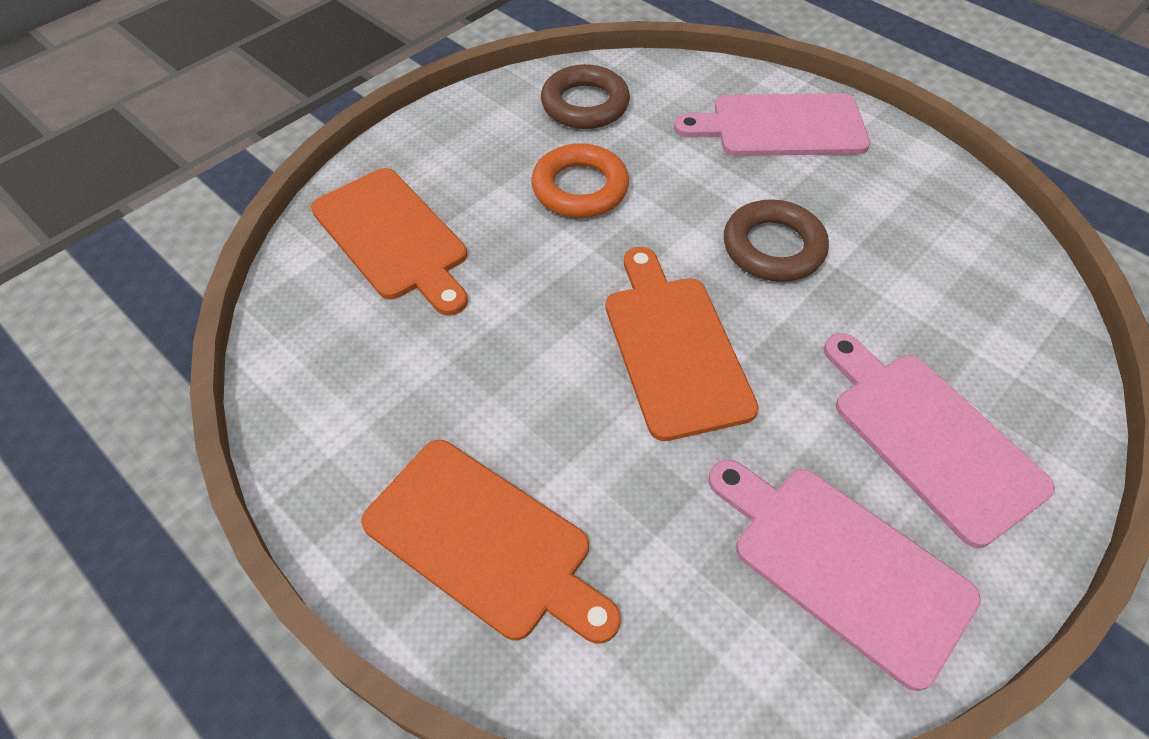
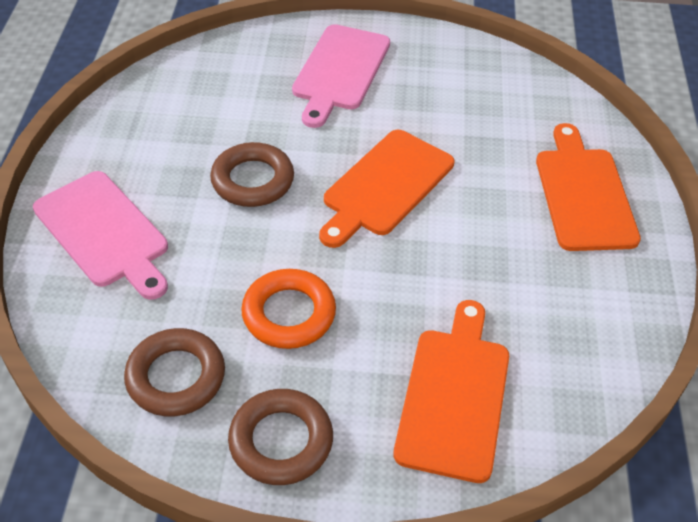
camera: 130 degrees left, 5 degrees down
(473, 128) = (281, 441): none -> brown ring
(842, 564) = (445, 75): pink cutting board -> none

